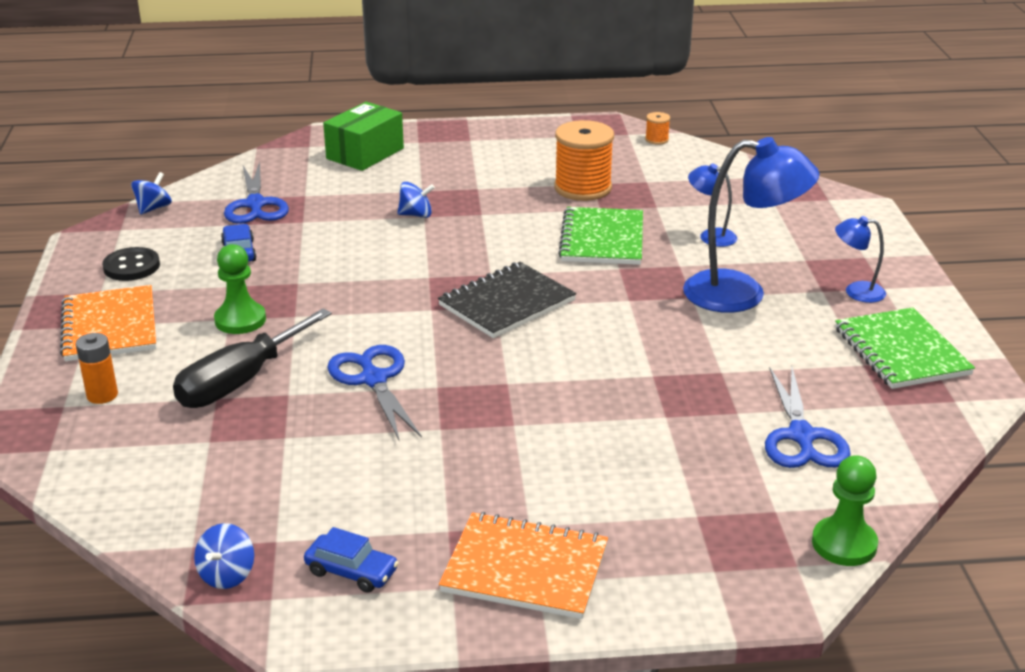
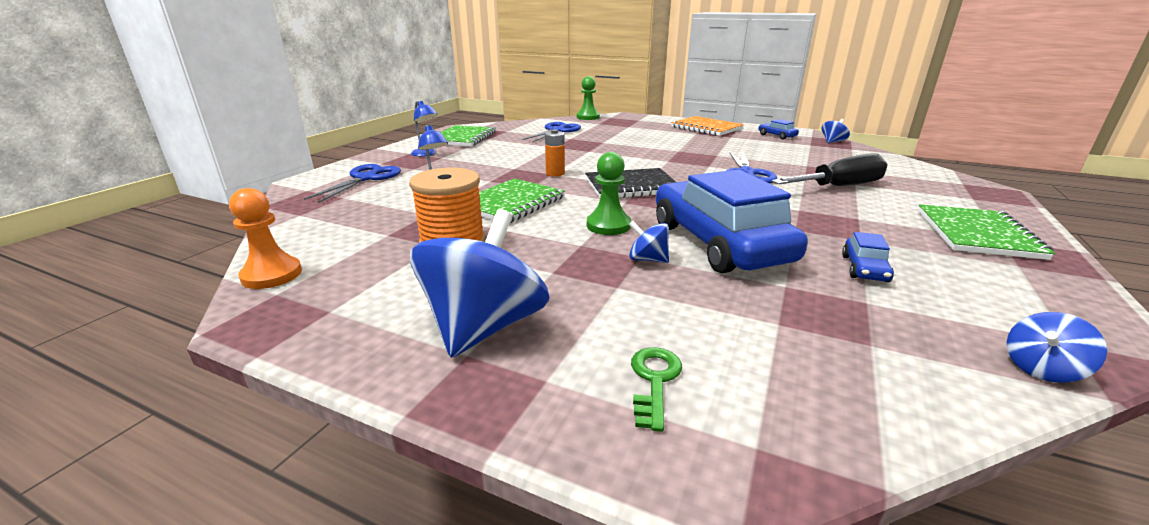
camera: 150 degrees left, 5 degrees down
(102, 395) = (945, 198): orange battery -> orange battery (555, 173)
(110, 326) = (977, 234): orange notebook -> green notebook
(131, 266) = (1001, 283): black button -> none
(240, 320) = (847, 215): green pawn -> green pawn (608, 225)
(255, 204) = (856, 327): blue scissors -> blue scissors (365, 178)
(365, 153) = (654, 381): green box -> green key
(366, 246) = (718, 243): none -> blue car
(478, 151) = (484, 327): none -> blue spinning top
(656, 139) = (272, 275): orange spool -> orange pawn
(741, 294) = (485, 164): blue lamp -> none

